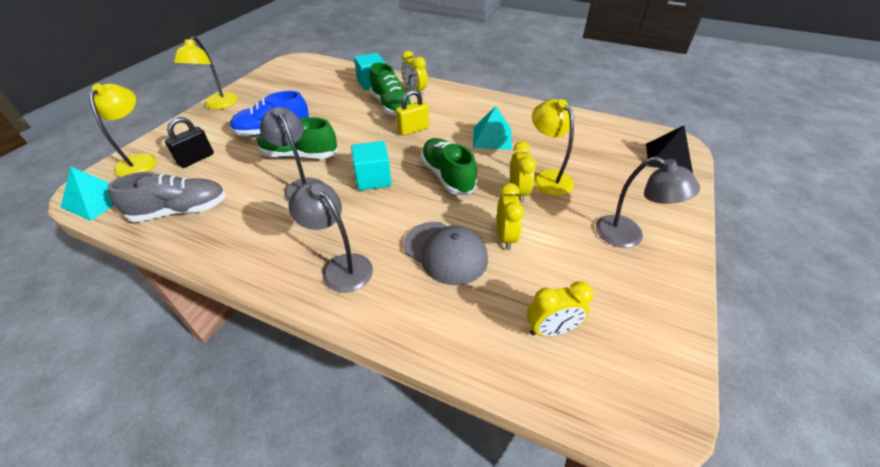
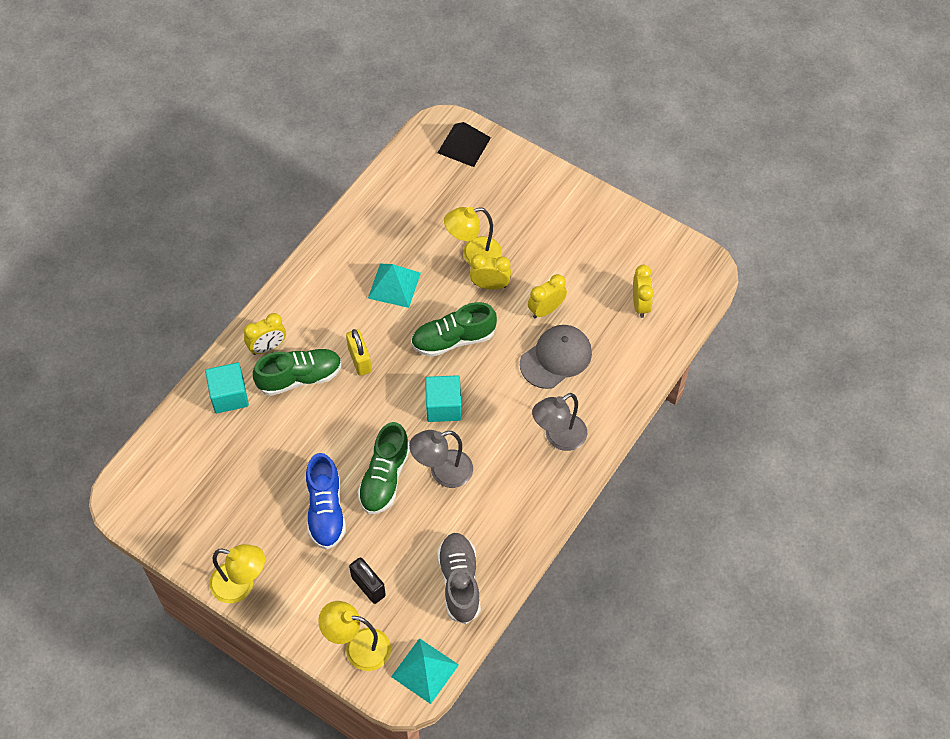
camera: 80 degrees left, 15 degrees up
(505, 237) = (546, 310): yellow clock -> yellow clock turned 45 degrees counterclockwise
(628, 236) = (561, 221): grey lamp -> none

